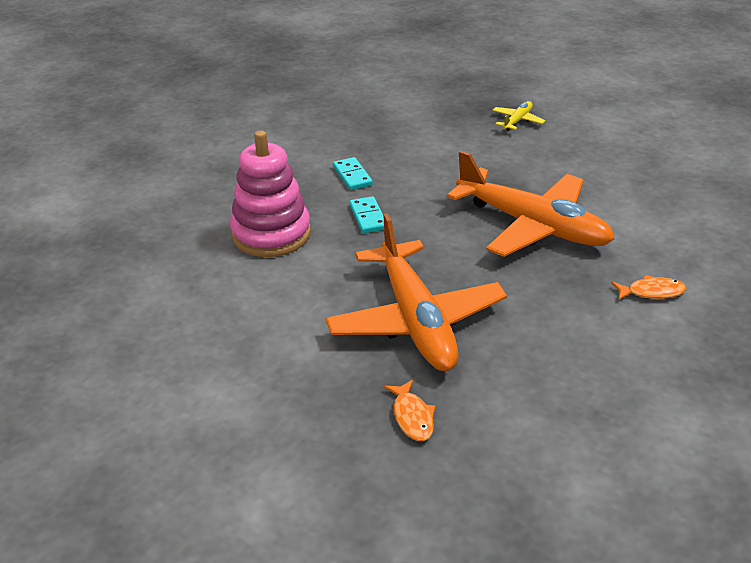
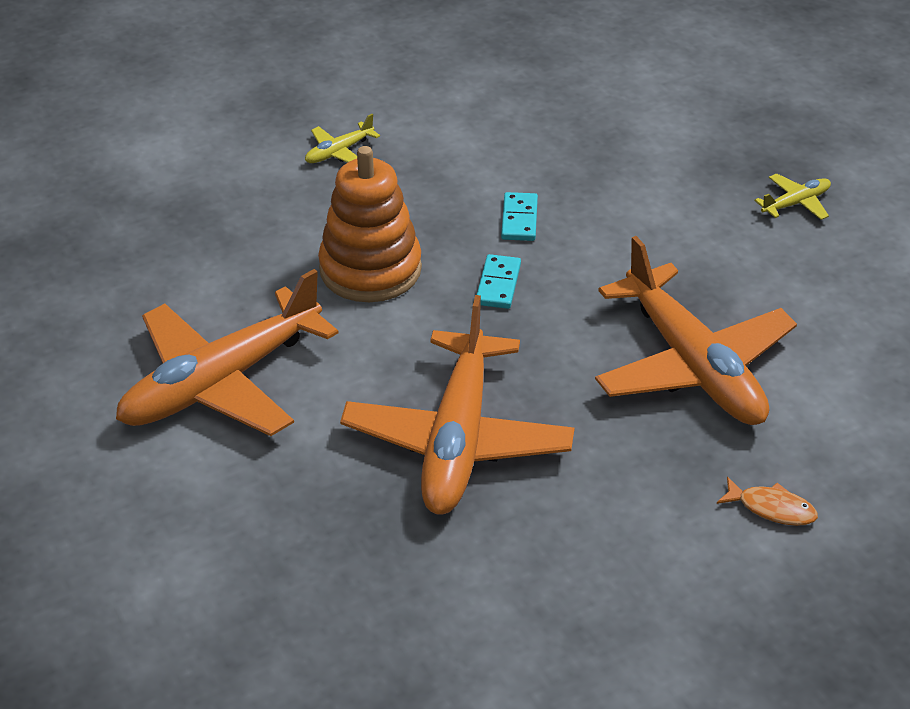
camera: 25 degrees right, 5 degrees up
(195, 170) = (339, 152): none -> yellow plane
(210, 340) = (220, 382): none -> orange plane
(271, 234) = (370, 269): pink stacking toy -> orange stacking toy
(412, 417) = (371, 552): orange fish -> none

